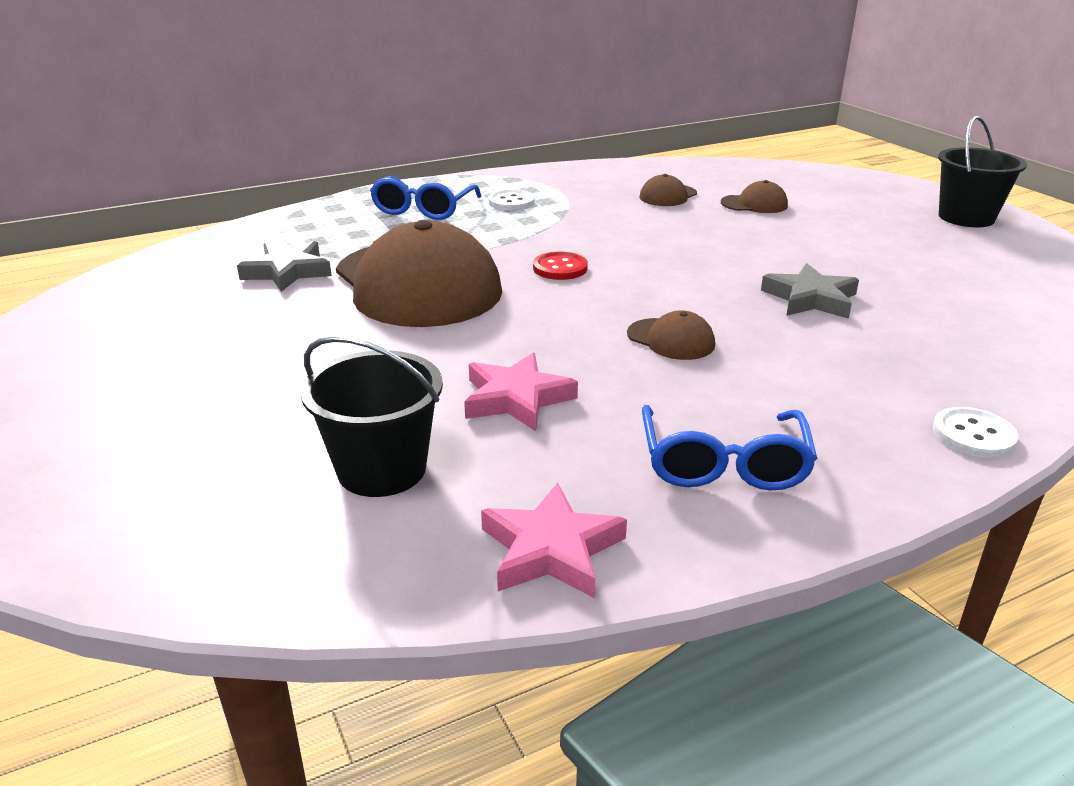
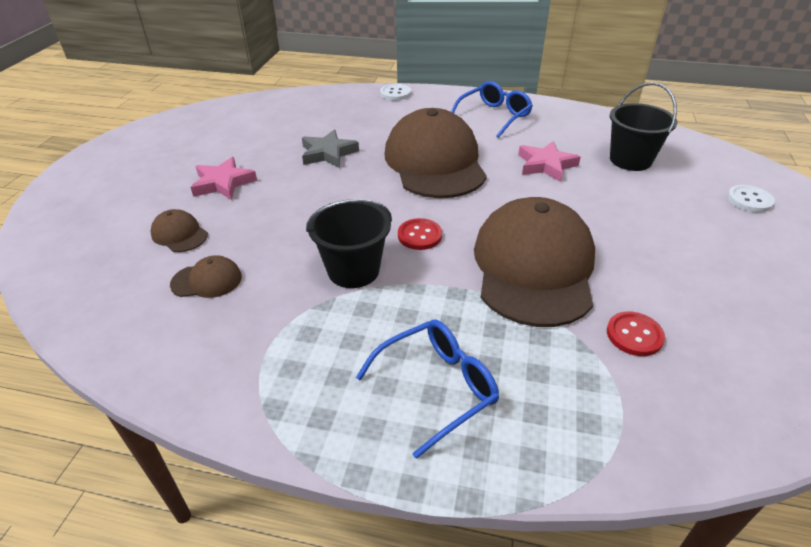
camera: 140 degrees left, 10 degrees up
(287, 272) = (634, 335): grey star -> red button
(511, 202) = (341, 349): white button -> white button (749, 200)
(551, 549) = (584, 118): pink star -> pink star (223, 183)
(671, 339) = (434, 162): brown cap -> brown cap, size x2.43
(966, 217) = (115, 160): black bucket -> black bucket (353, 270)

